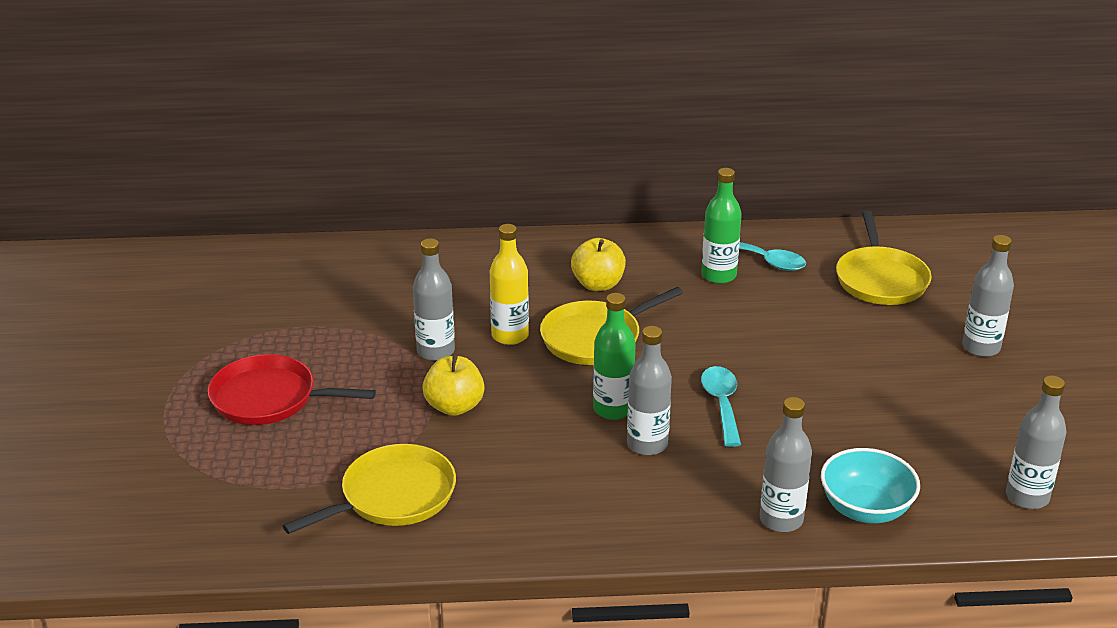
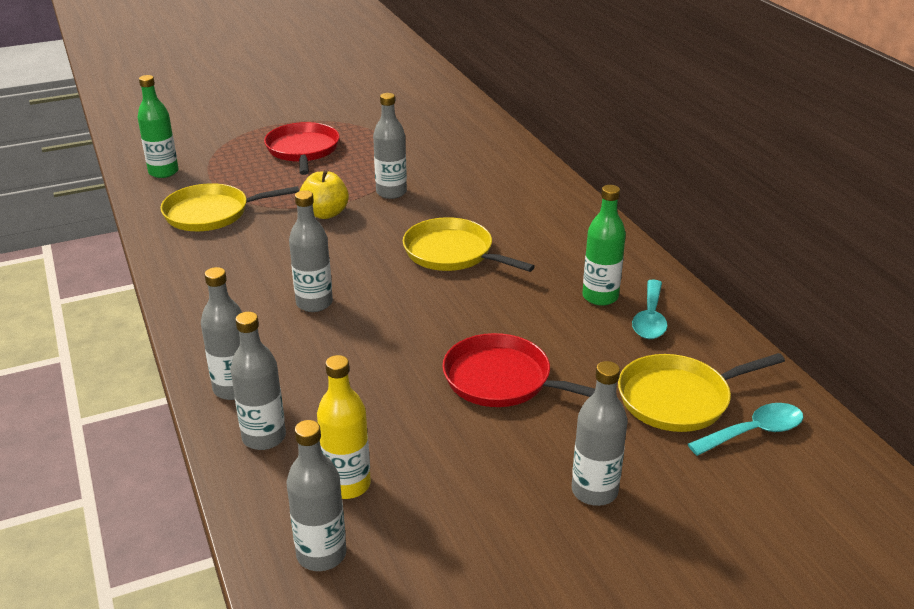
camera: 70 degrees right, 0 degrees up
(393, 496) = (211, 213): yellow pan -> yellow pan turned 135 degrees clockwise
(510, 335) = (431, 216): yellow bottle -> yellow bottle (347, 485)
(598, 284) = (534, 239): yellow apple -> none
(613, 409) = (355, 279): green bottle -> green bottle (163, 172)
(721, 404) = (390, 331): turquoise spoon -> turquoise spoon (754, 432)
(825, 357) = (503, 380): none -> red pan
(865, 509) = (264, 437): turquoise bowl -> grey bottle

